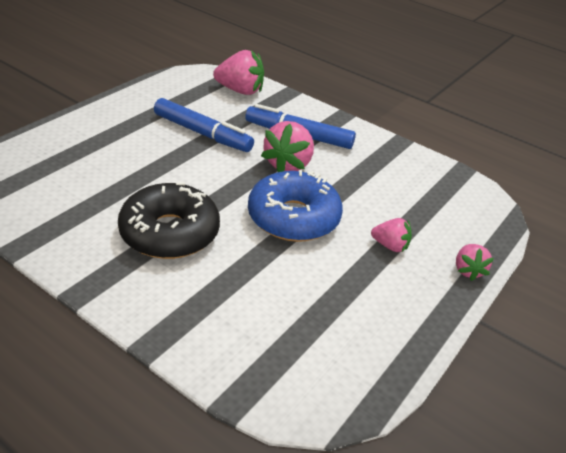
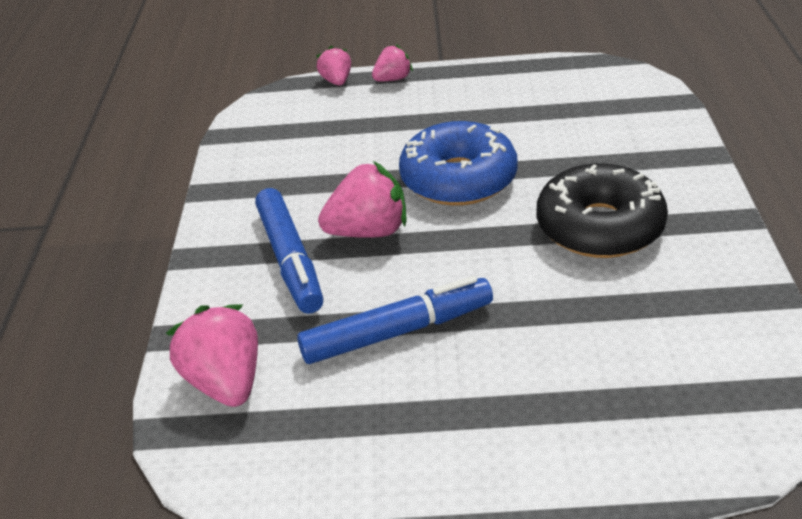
camera: 120 degrees left, 0 degrees up
(202, 133) = (398, 332): blue marker -> blue marker turned 75 degrees clockwise
(390, 246) = (417, 119): pink strawberry -> pink strawberry (336, 81)

